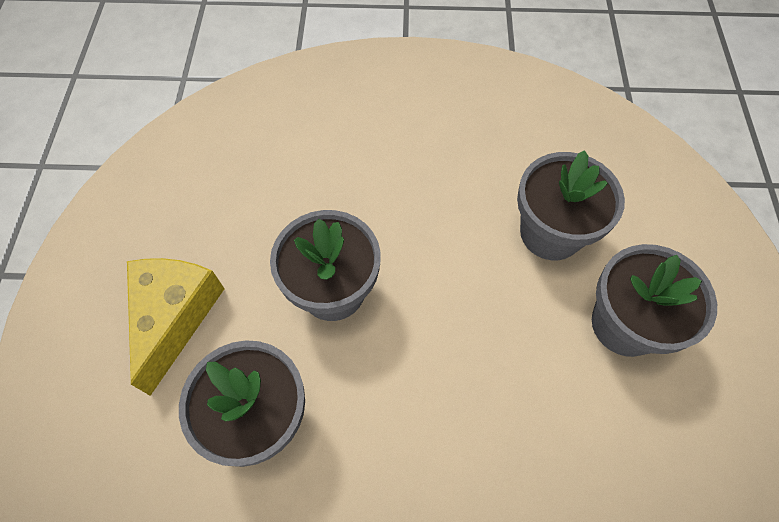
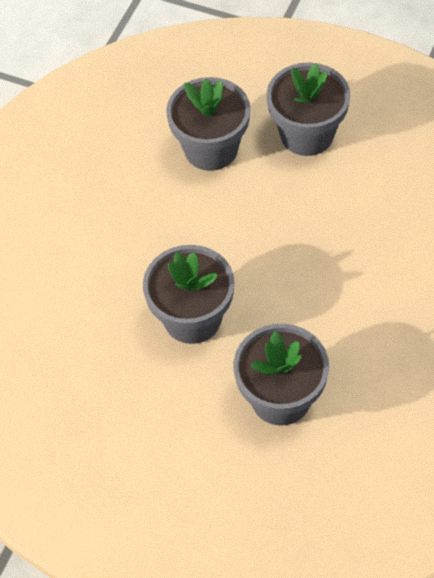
camera: 65 degrees left, 5 degrees down
(174, 316) = (162, 446): yellow cheese -> none

